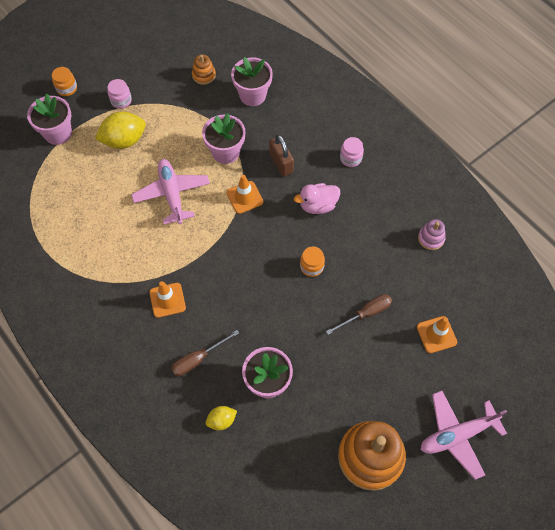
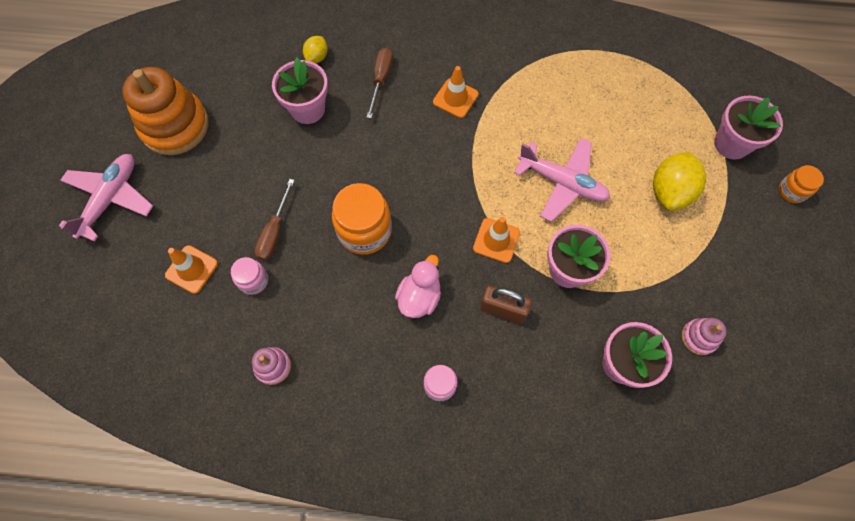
camera: 135 degrees right, 5 degrees up
(121, 101) = (730, 227): pink jar -> pink jar (253, 281)
(204, 75) = (699, 337): orange stacking toy -> pink stacking toy
(311, 266) = (364, 231): orange jar -> orange jar, size x1.84

